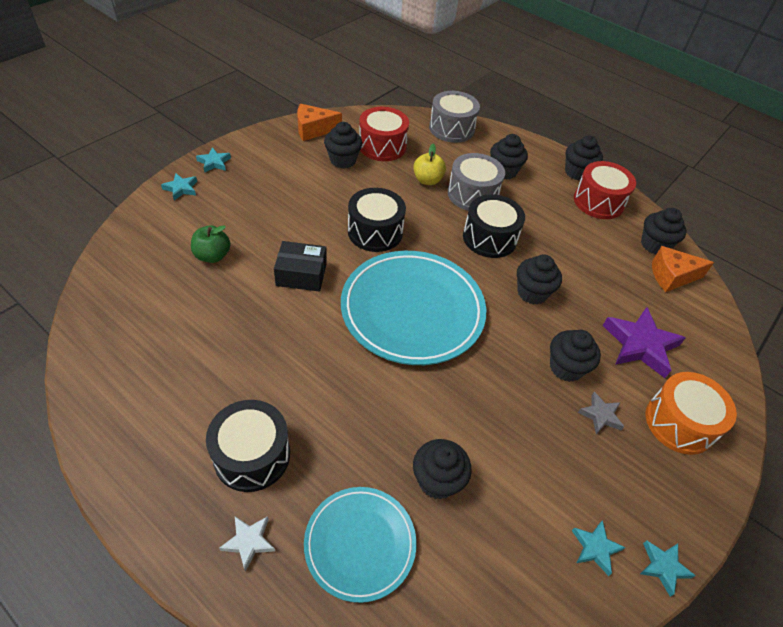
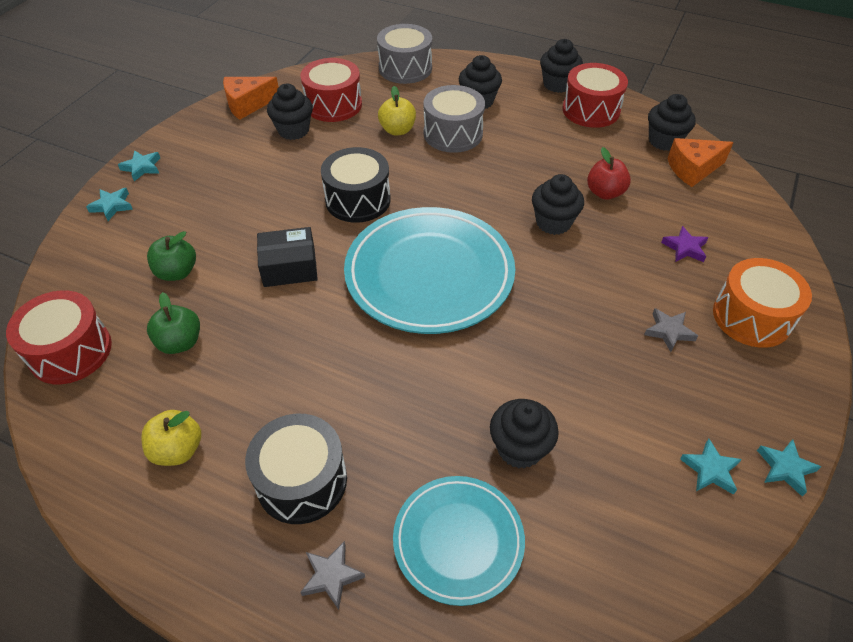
camera: 10 degrees left, 0 degrees up
(112, 299) = (70, 351): none -> red drum
(165, 402) = (178, 450): none -> yellow apple
(196, 314) = (180, 342): none -> green apple
(249, 542) = (331, 576): white star -> grey star
(489, 238) = (487, 176): black drum -> none
(566, 367) = (616, 291): black cupcake -> none
(586, 278) = (605, 193): none -> red apple
(640, 345) = (685, 248): purple star -> purple star, size x0.52

